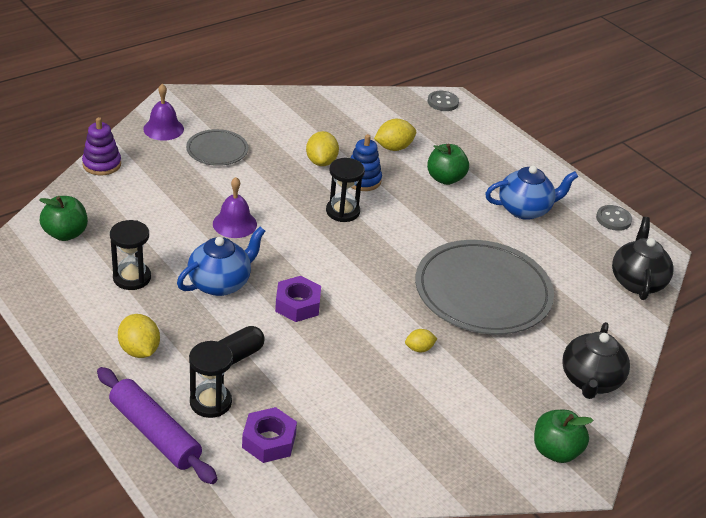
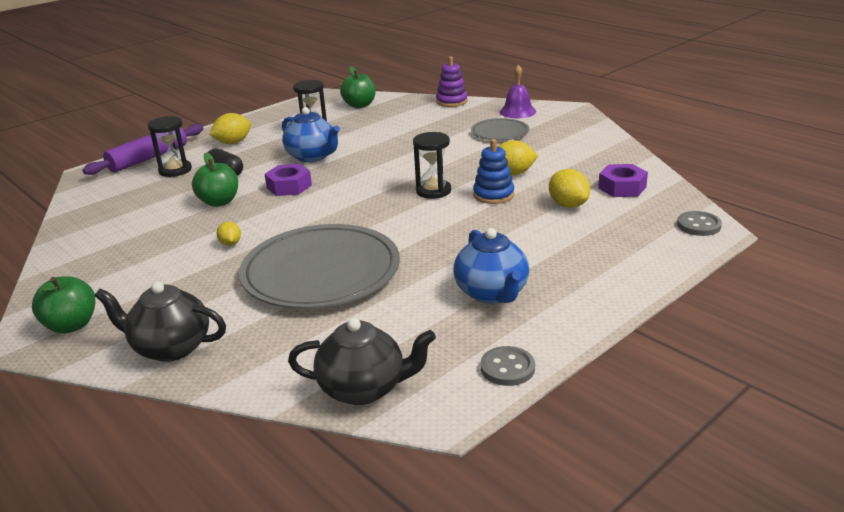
camera: 90 degrees right, 10 degrees down
(234, 224) = (394, 151): purple bell -> none
(269, 441) = (129, 193): purple nut -> purple nut (622, 187)
(445, 178) = (526, 238): green apple -> green apple (219, 202)

